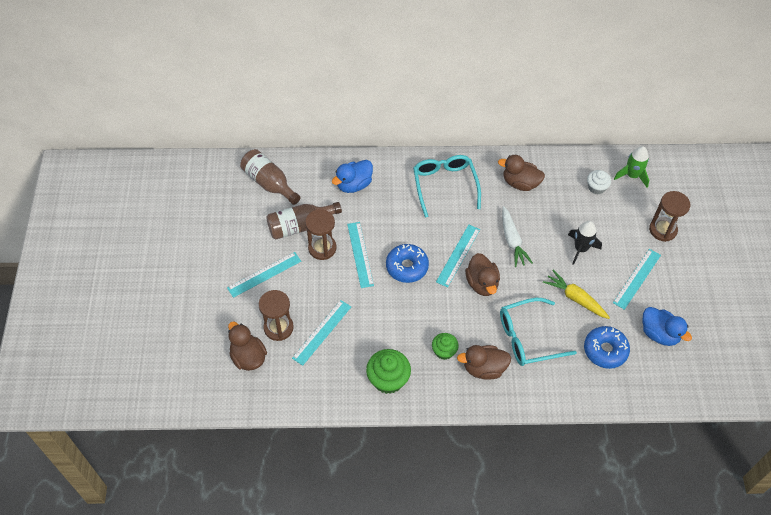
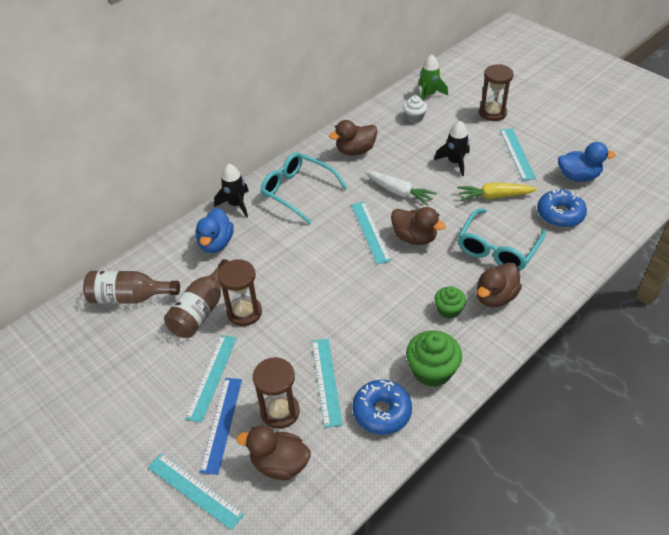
camera: 40 degrees left, 10 degrees down
(242, 307) = (222, 424): none -> blue ruler
(360, 254) = (286, 292): turquoise ruler -> turquoise ruler (194, 490)
(395, 164) = (236, 204): none -> black rocket
(407, 267) = (339, 271): blue donut -> blue donut (382, 412)

